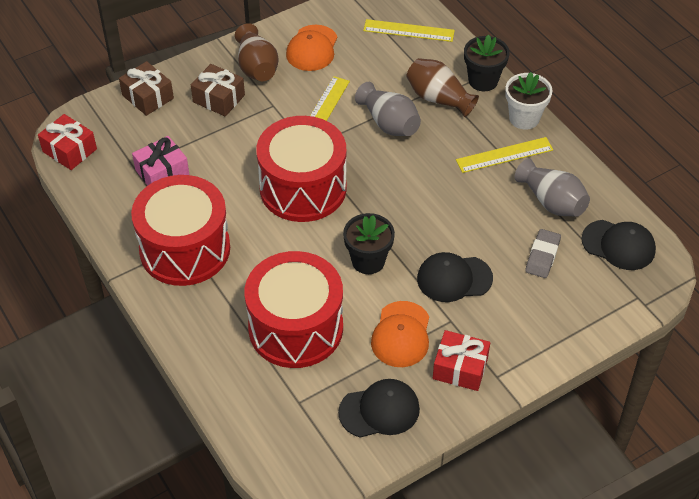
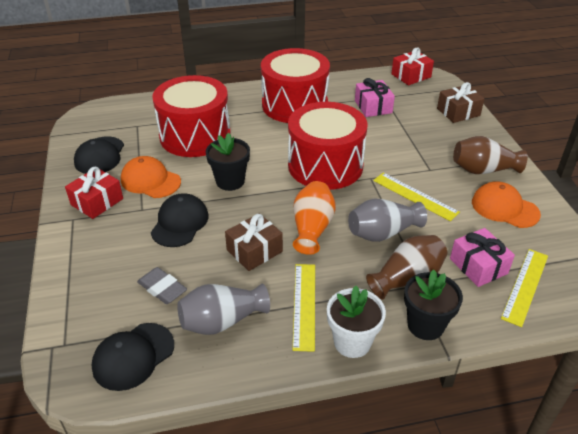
camera: 110 degrees right, 10 degrees down
(219, 98) = (447, 143): brown gift -> brown gift (254, 251)
(400, 58) = (478, 266): none -> pink gift
(408, 173) = (312, 228): none -> orange vase

